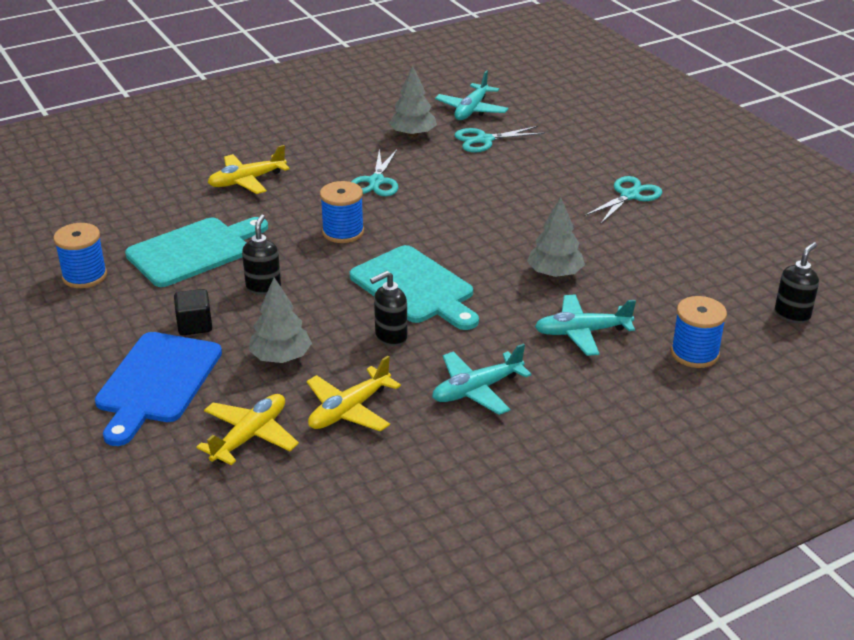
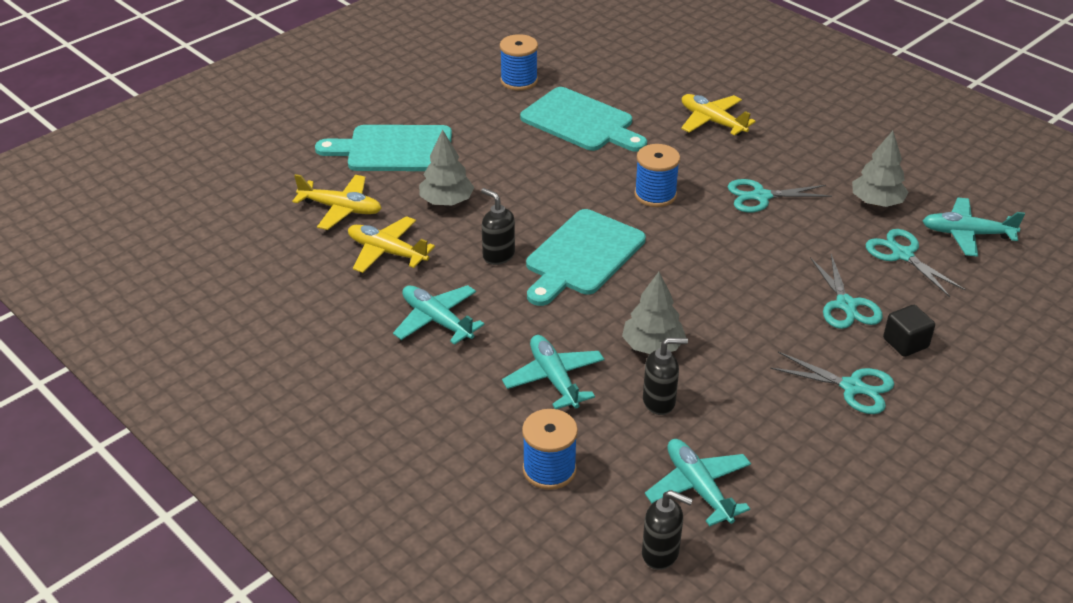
camera: 75 degrees right, 5 degrees up
(156, 382) = (394, 149): blue cutting board -> turquoise cutting board
(195, 325) = (474, 148): black cube -> black cube (905, 343)
(263, 287) = (543, 170): black soap dispenser -> black soap dispenser (659, 402)
(535, 176) = (846, 305): none -> turquoise scissors
(725, 284) = (698, 488): none -> turquoise plane

